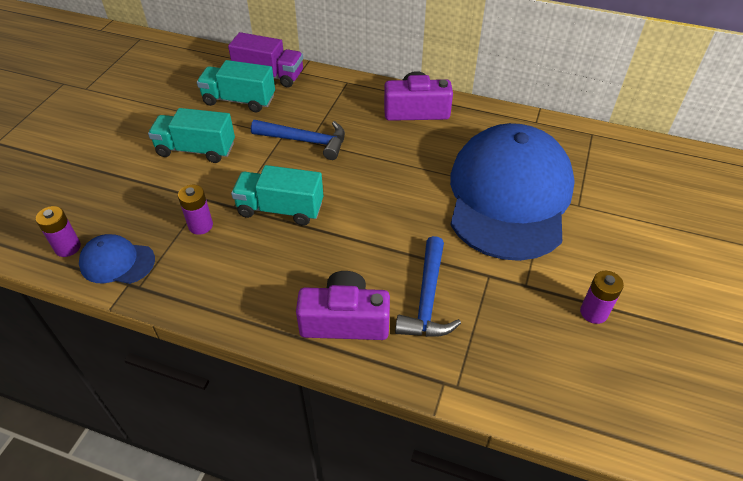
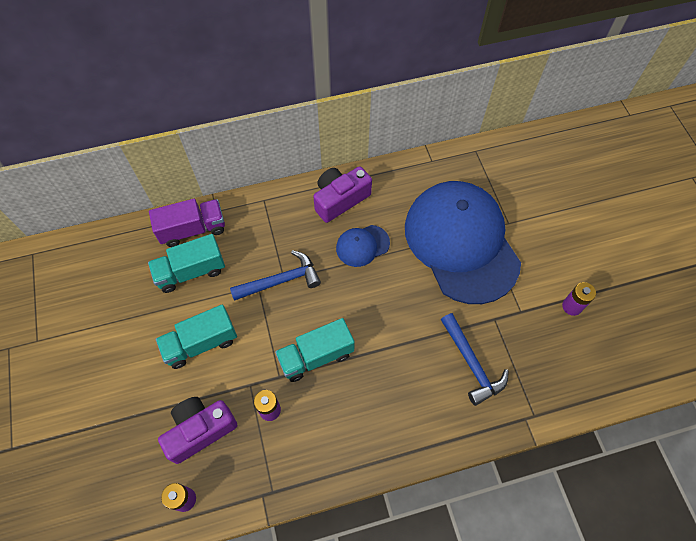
camera: 35 degrees left, 15 degrees up
(117, 262) = (236, 484): blue cap -> blue cap (362, 245)
(345, 320) = (434, 417): purple camera -> purple camera (200, 430)

